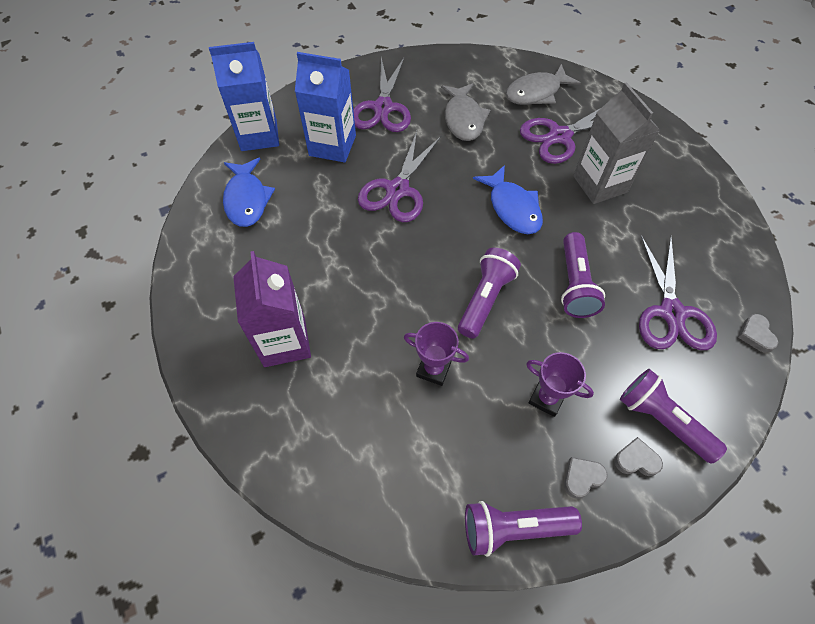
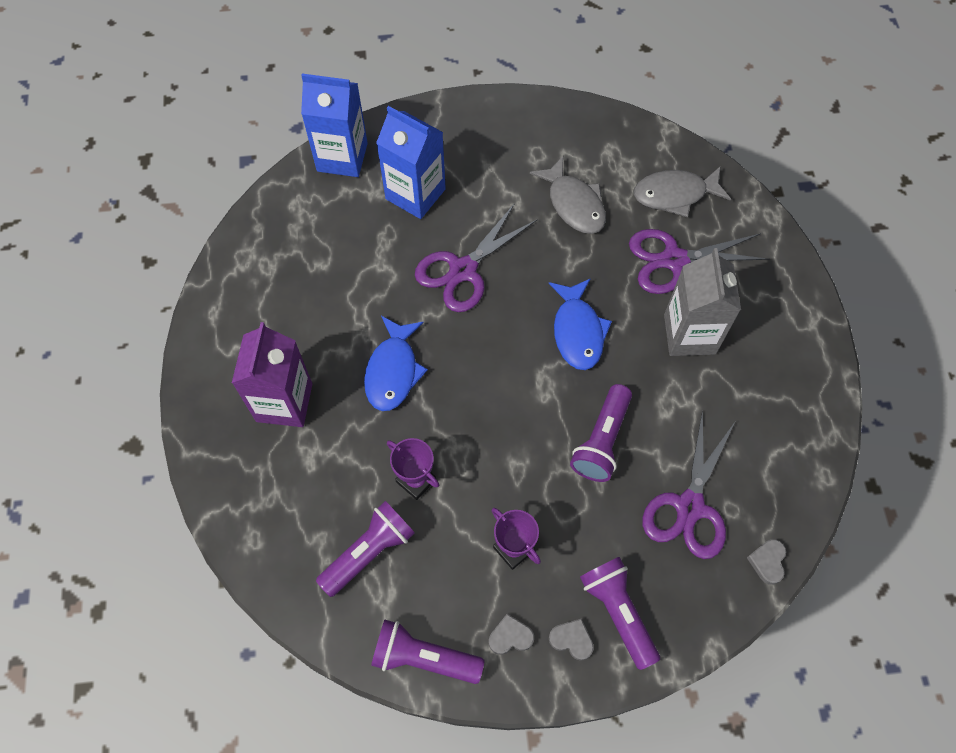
camera: 20 degrees right, 5 degrees up
(247, 199) = (302, 232): blue fish -> blue fish (393, 371)
(383, 108) = (489, 162): purple scissors -> none
(463, 119) = (574, 204): grey fish -> grey fish turned 45 degrees counterclockwise
(485, 299) = (500, 425): purple flashlight -> purple flashlight (369, 552)

